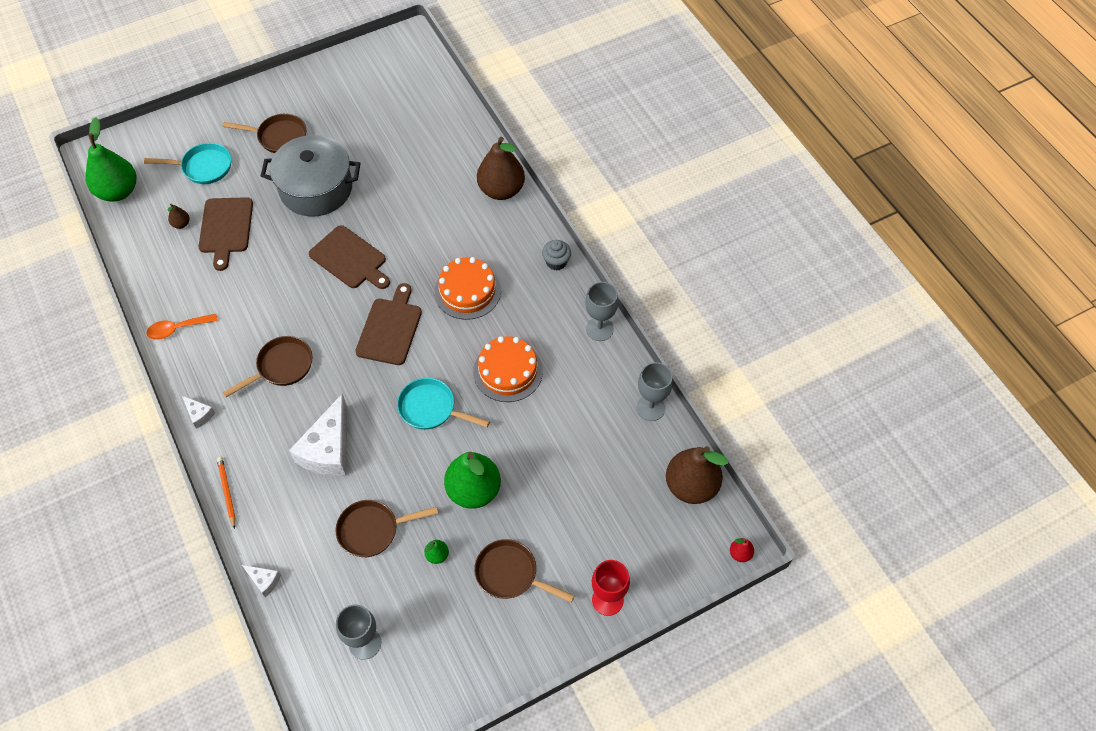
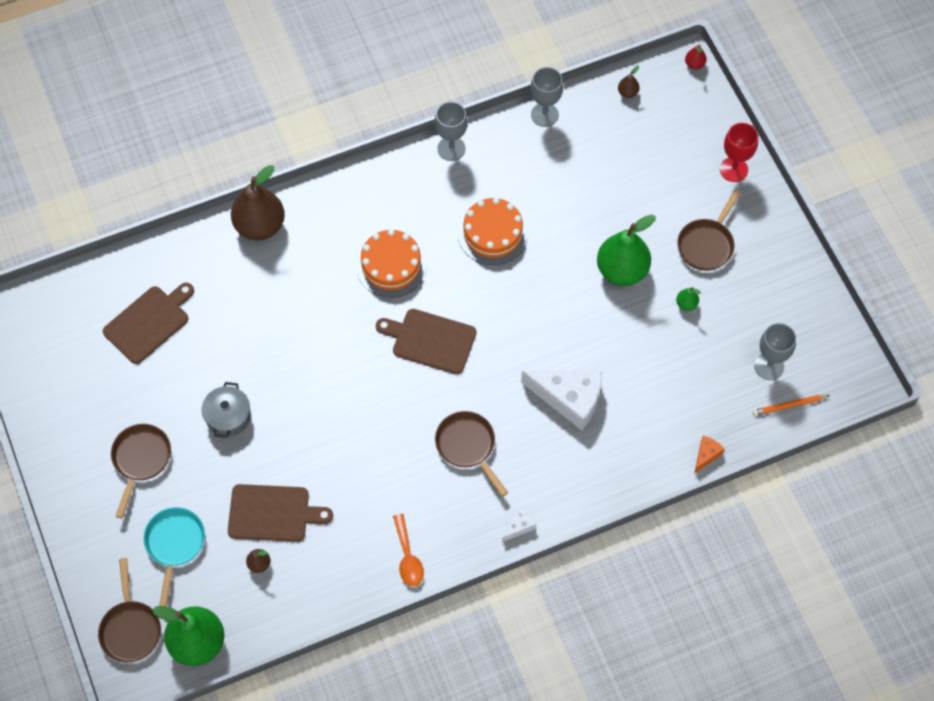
camera: 85 degrees left, 5 degrees up
(227, 492) = (611, 494): orange pencil -> orange pencil (789, 406)
(264, 581) = (706, 455): white cheese -> orange cheese
(316, 188) = (228, 416): grey pot -> grey pot, size x0.53
(350, 259) = (334, 380): brown cutting board -> brown cutting board (149, 322)
(372, 530) = (658, 359): brown pan -> brown pan (130, 629)
(431, 408) = (530, 304): turquoise pan -> none
(556, 262) = (364, 180): grey cupcake -> none
(691, 486) = (627, 92): brown pear -> brown pear, size x0.42

